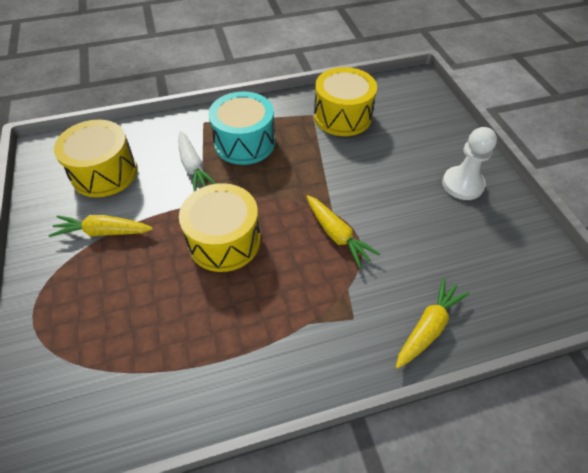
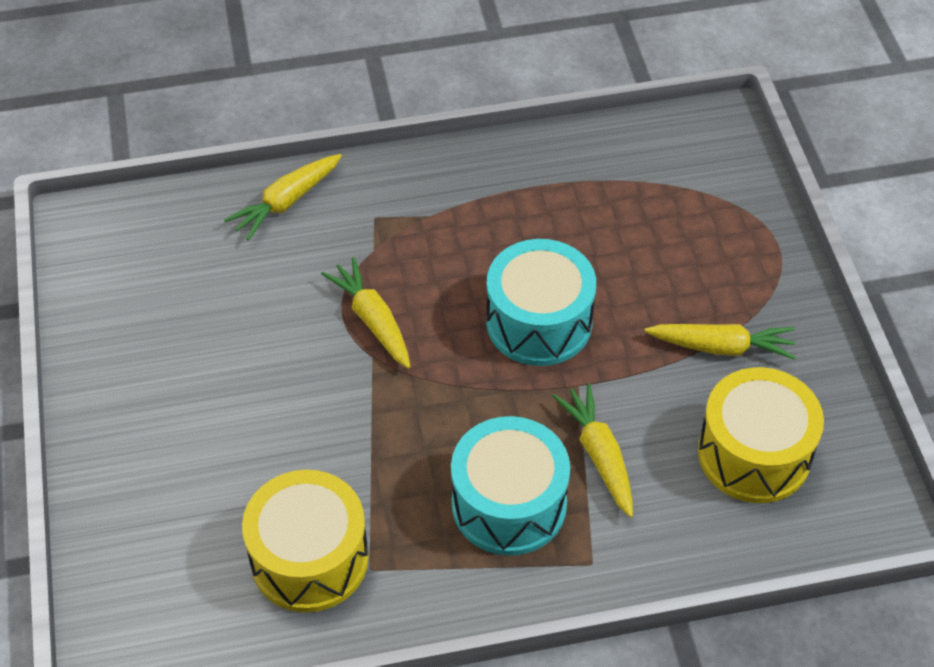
camera: 175 degrees left, 0 degrees up
(193, 167) = (599, 455): white carrot -> yellow carrot
(224, 241) = (539, 322): yellow drum -> turquoise drum
(462, 184) = (147, 390): white pawn -> none

